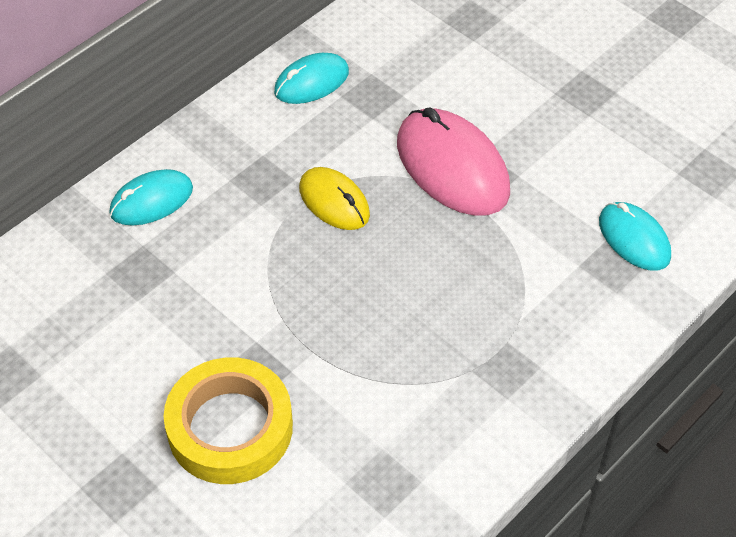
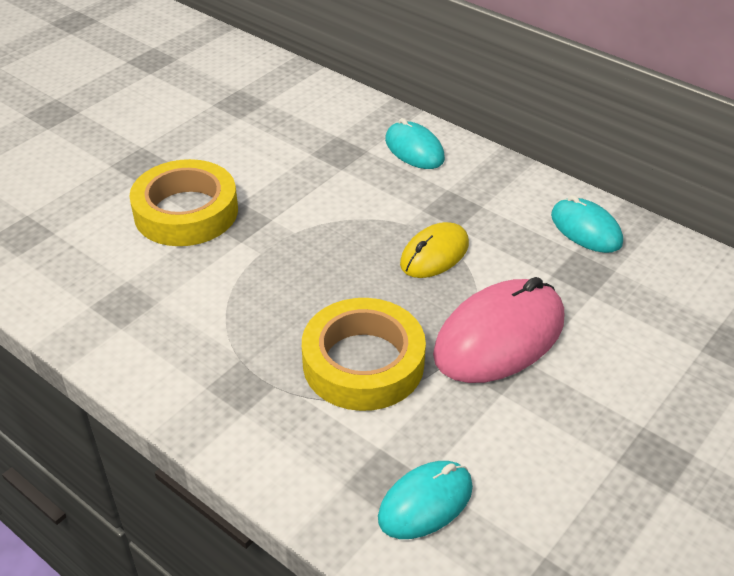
camera: 85 degrees right, 10 degrees down
(480, 270) = (363, 363): none -> yellow tape

